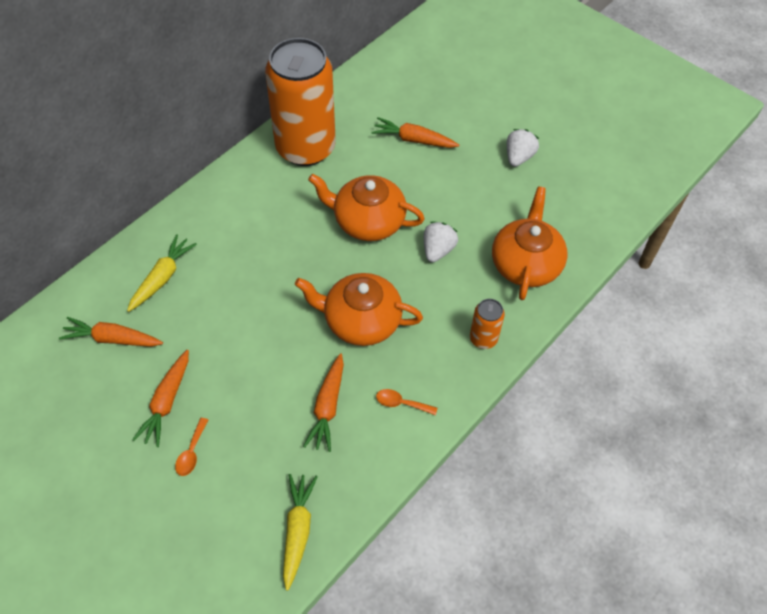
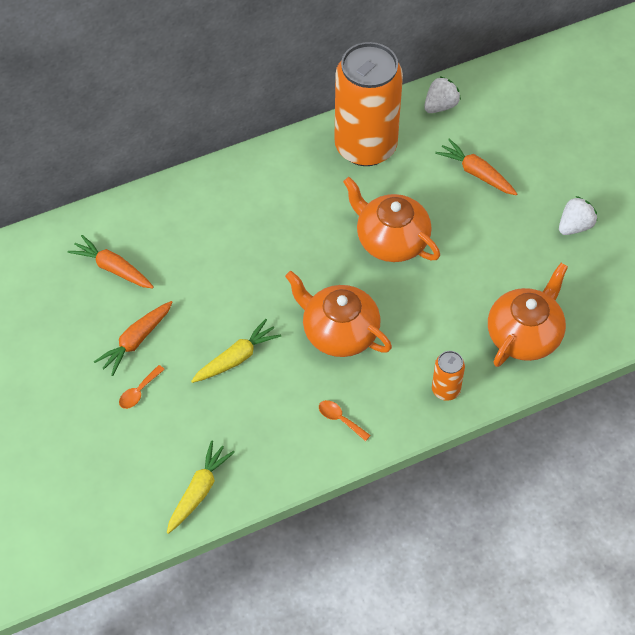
camera: 25 degrees right, 0 degrees up
(162, 278) = (178, 228): yellow carrot -> yellow carrot (236, 358)
(327, 407) = (272, 397): orange carrot -> none
(438, 250) = (445, 291): white strawberry -> white strawberry (440, 106)

